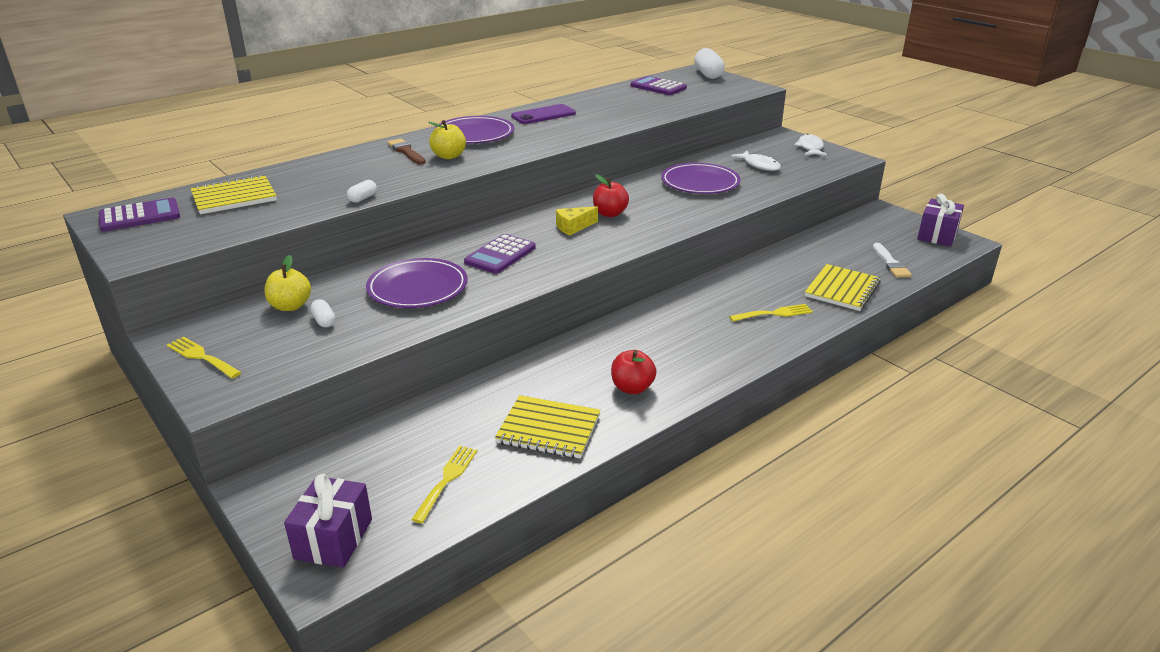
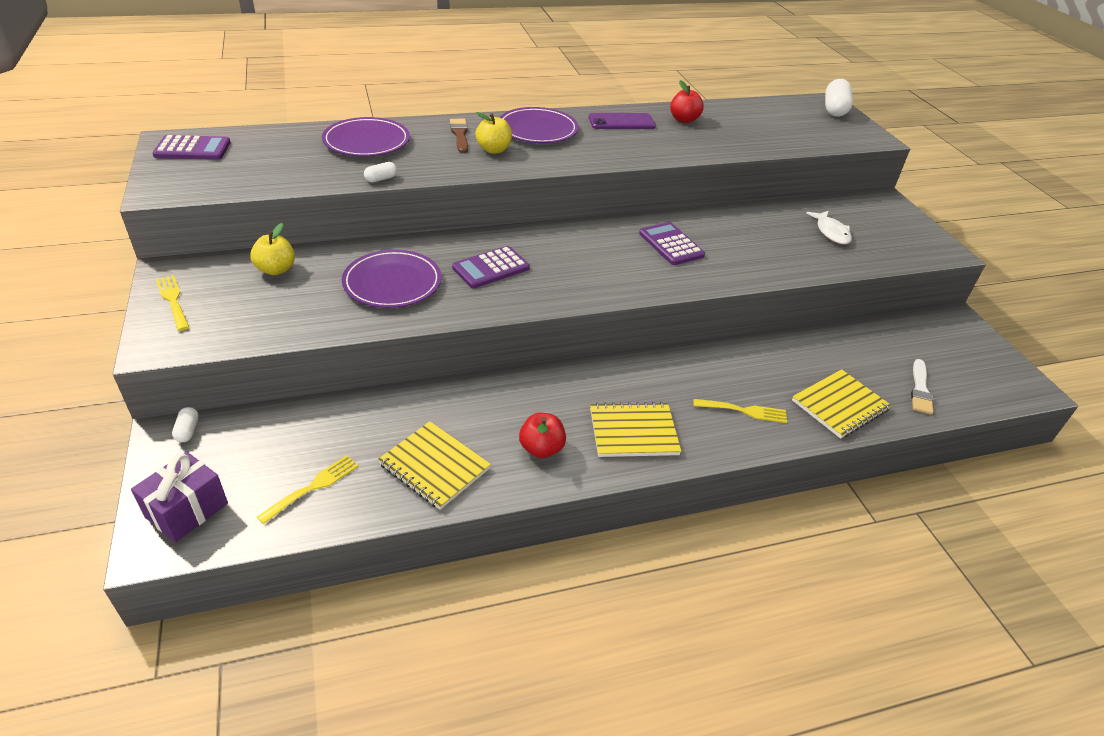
camera: 20 degrees right, 10 degrees up
(234, 197) = (278, 148): yellow notebook -> yellow notebook (633, 432)
(324, 321) = (291, 294): white capsule -> white capsule (188, 431)
(573, 227) = (582, 256): yellow cheese -> none
(610, 214) = (629, 250): red apple -> red apple (684, 120)
(658, 87) = (767, 114): purple calculator -> purple calculator (671, 244)
(700, 182) = (750, 237): purple plate -> purple plate (366, 141)
(810, 148) = (906, 224): white fish -> none
(937, 235) = (1003, 370): purple gift -> none

